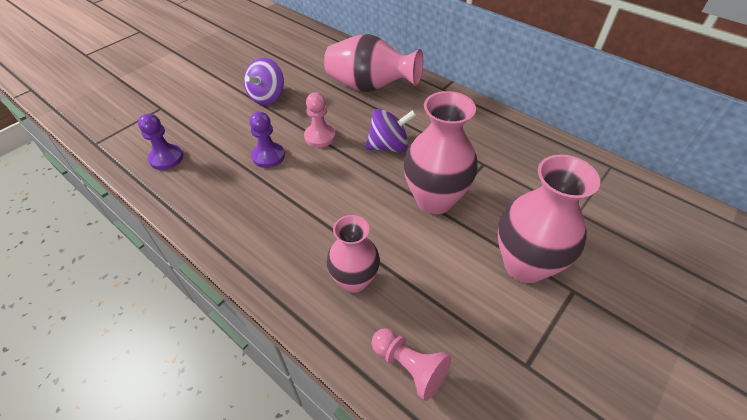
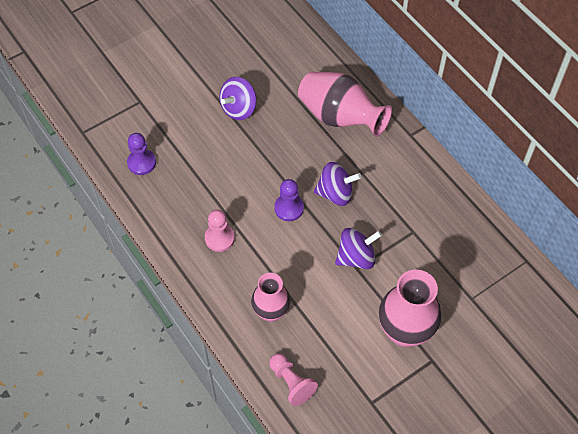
camera: 15 degrees right, 10 degrees up
(268, 156) = (228, 180): purple pawn -> purple pawn (289, 208)
(320, 137) = (277, 168): pink pawn -> pink pawn (219, 238)
(434, 200) = (356, 257): pink vase -> purple spinning top

